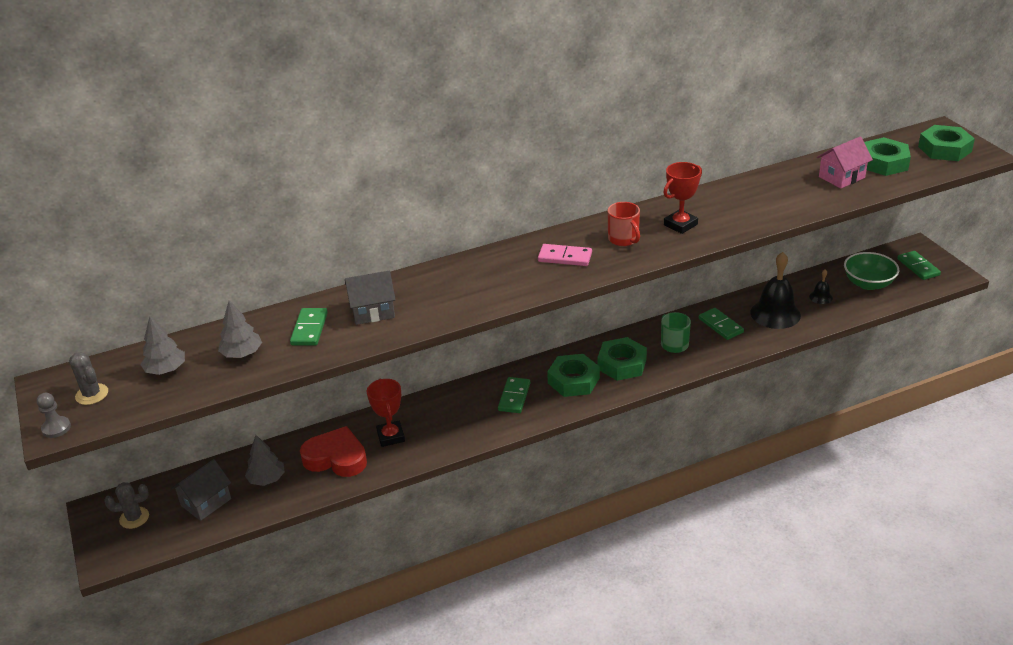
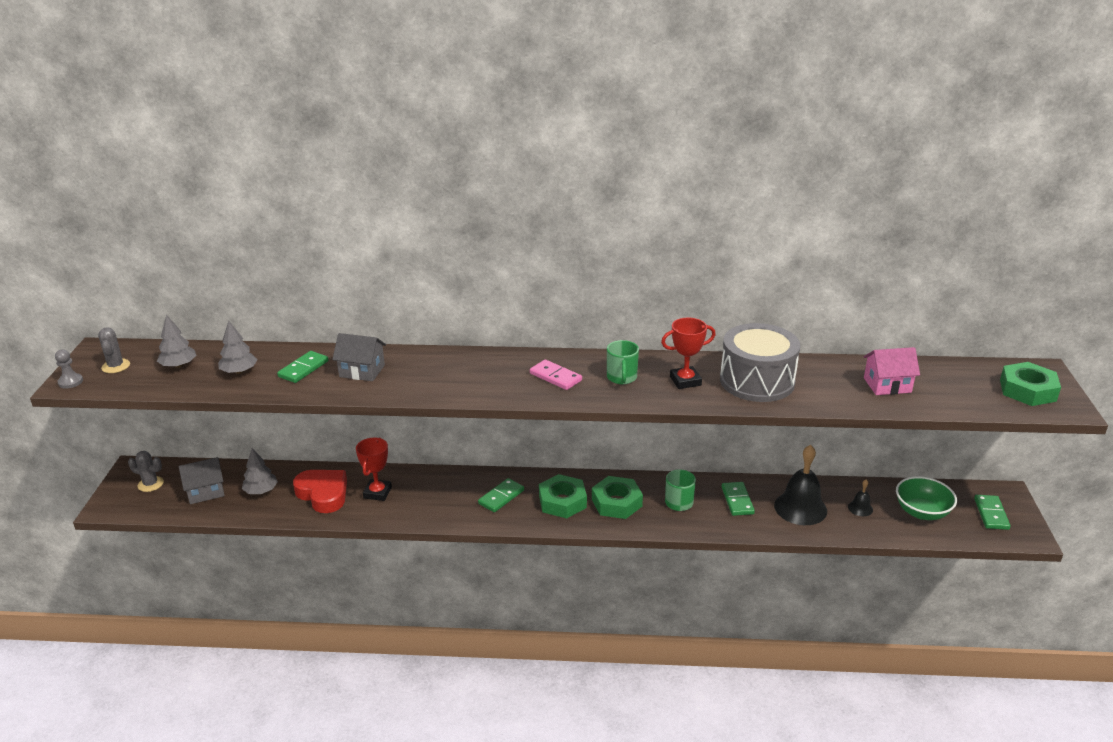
camera: 25 degrees right, 5 degrees down
(623, 239) = (621, 377): red mug -> green mug
(739, 206) = (757, 381): none -> grey drum
(883, 163) = (946, 384): green nut -> none

